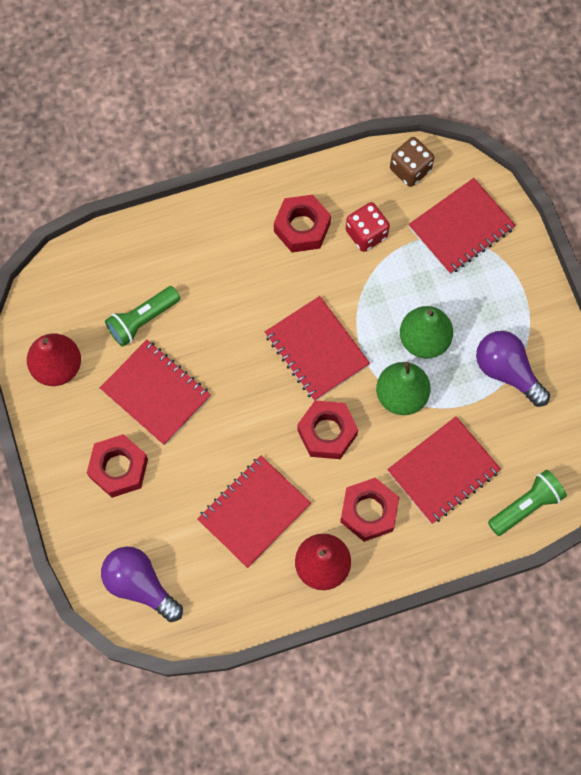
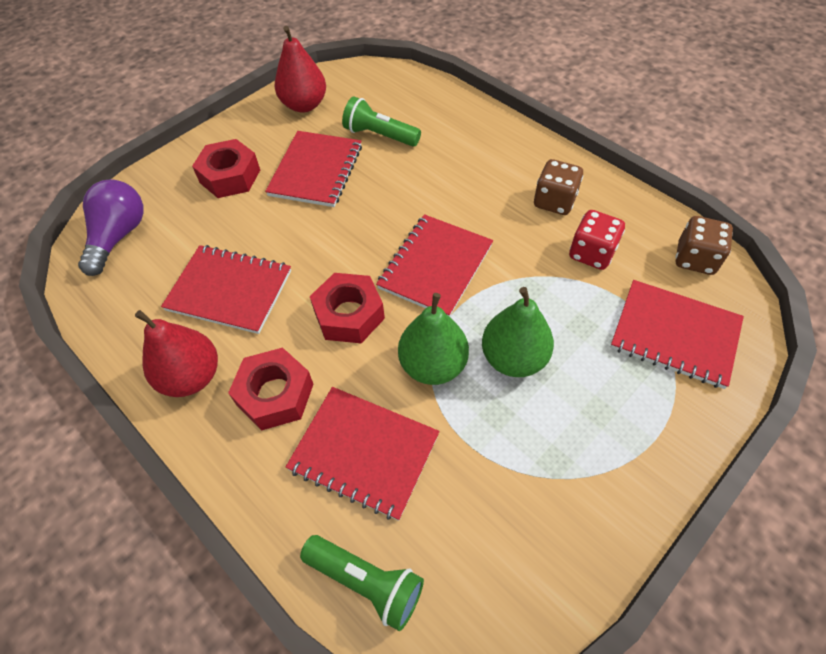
camera: 65 degrees right, 15 degrees down
(302, 227) = (554, 201): red nut -> brown dice
(507, 371) = (536, 468): purple light bulb -> none

